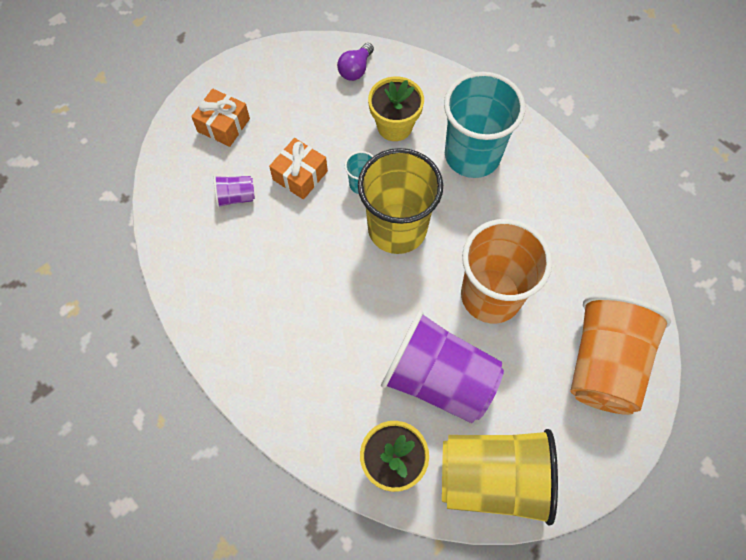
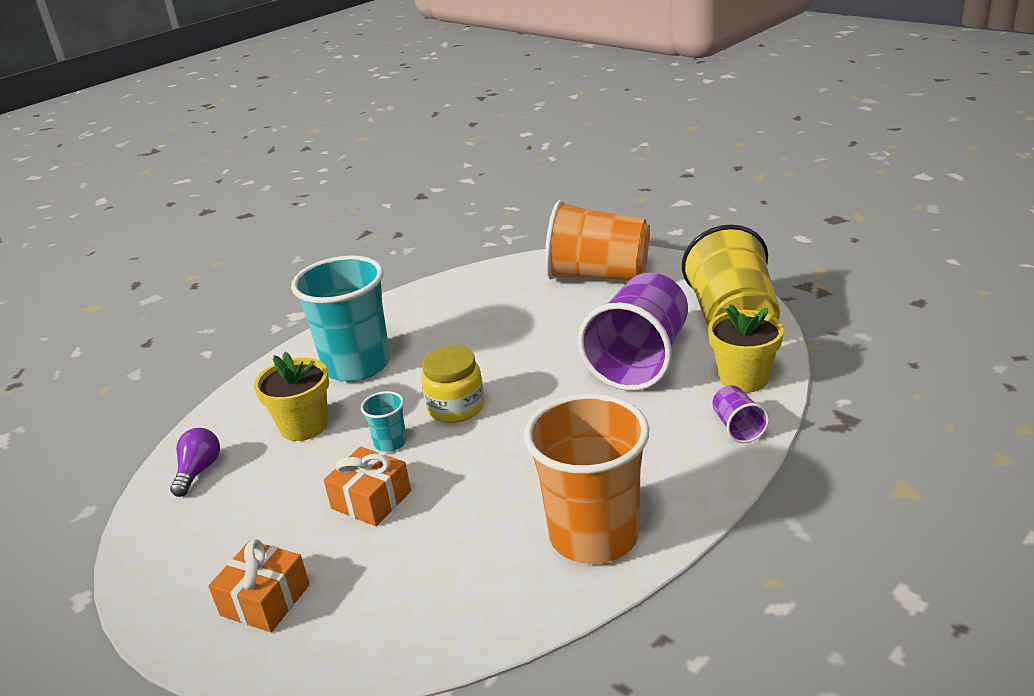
camera: 90 degrees left, 35 degrees down
(236, 197) = (403, 561): purple cup -> purple cup (737, 427)
(355, 69) = (199, 471): purple light bulb -> purple light bulb turned 105 degrees counterclockwise
(397, 228) = (456, 407): yellow cup -> yellow jar
(491, 295) = (536, 338): orange cup -> orange cup (594, 535)

